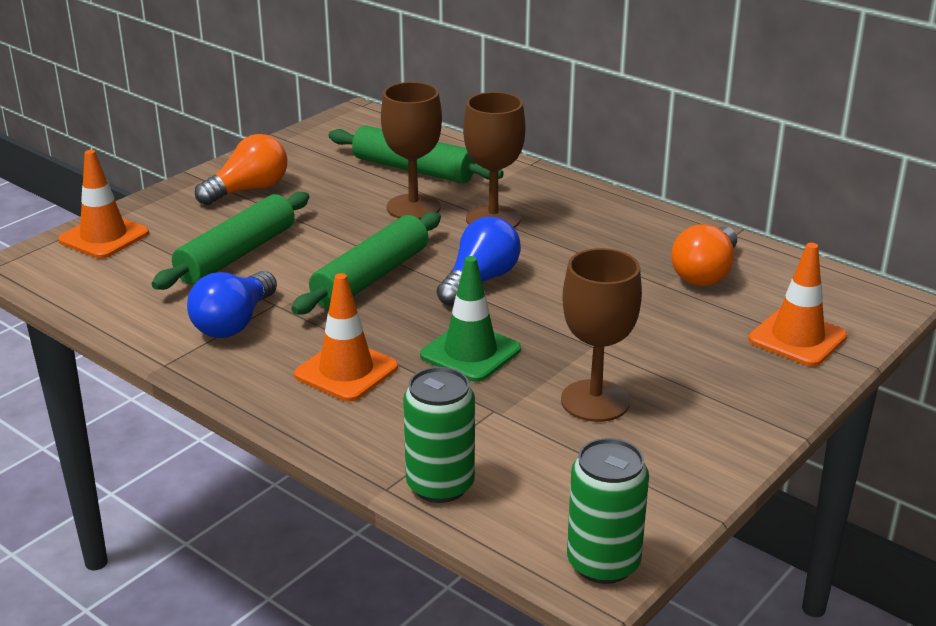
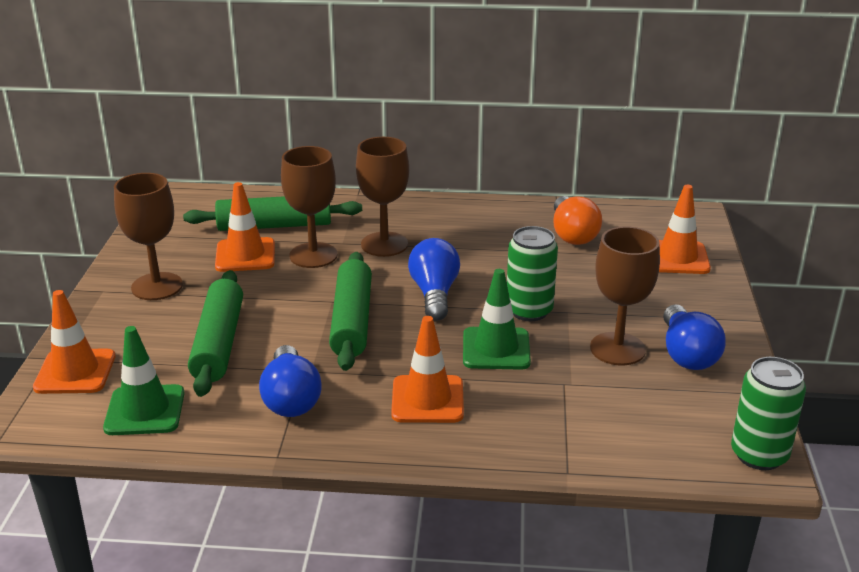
camera: 35 degrees left, 0 degrees up
(114, 287) = (145, 410): none -> green traffic cone
(248, 190) = (157, 286): orange light bulb -> brown goblet
(354, 187) = (245, 255): none -> orange traffic cone
(440, 485) = (599, 452): green can -> green can (529, 311)
(665, 436) = (686, 354): none -> blue light bulb

